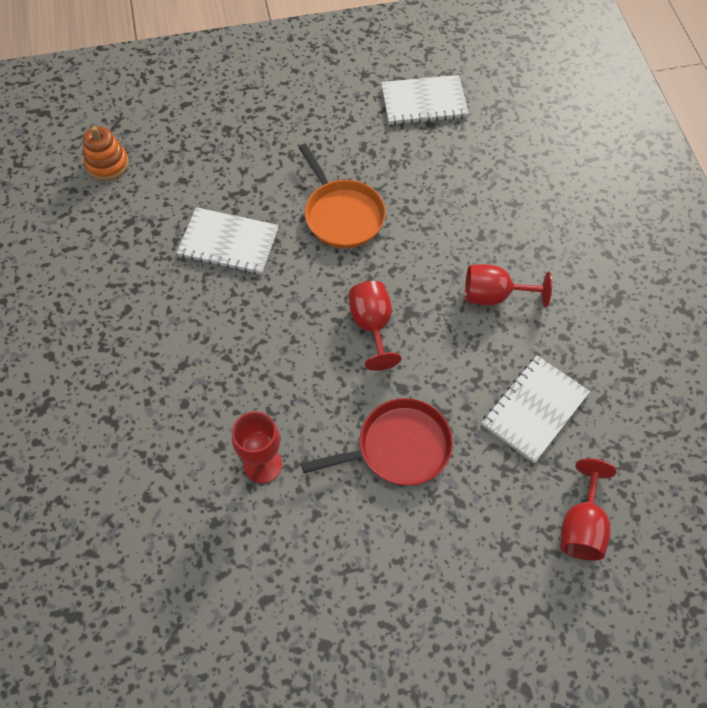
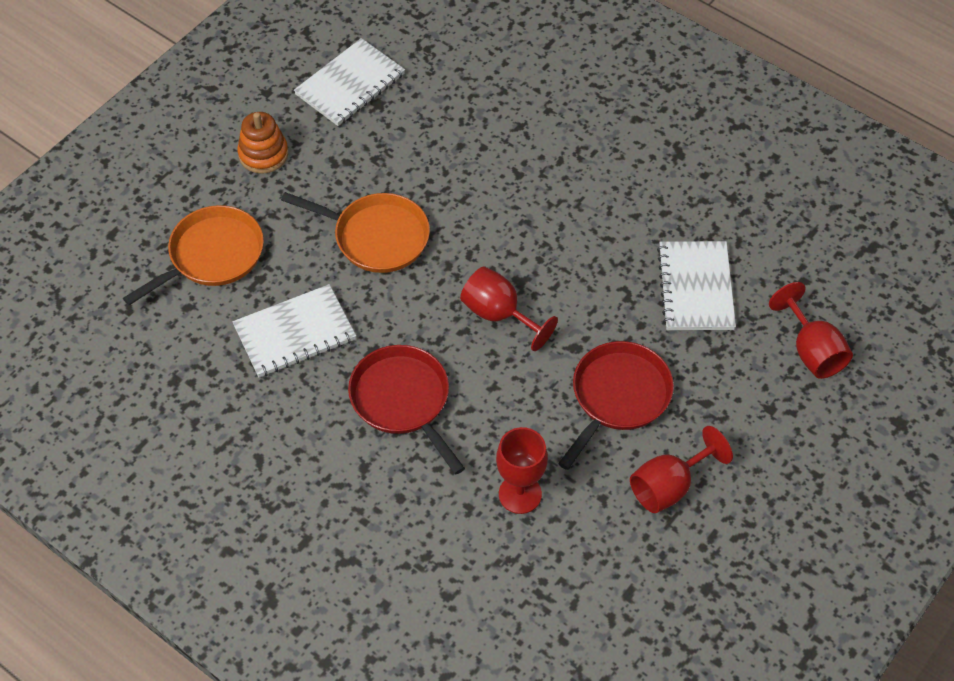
camera: 40 degrees left, 5 degrees down
(107, 164) = (92, 343): orange stacking toy -> orange stacking toy (263, 154)
(228, 157) = (212, 256): none -> orange pan
(251, 338) = (403, 400): none -> red pan
(494, 296) = (577, 217): red goblet -> red goblet (669, 486)

